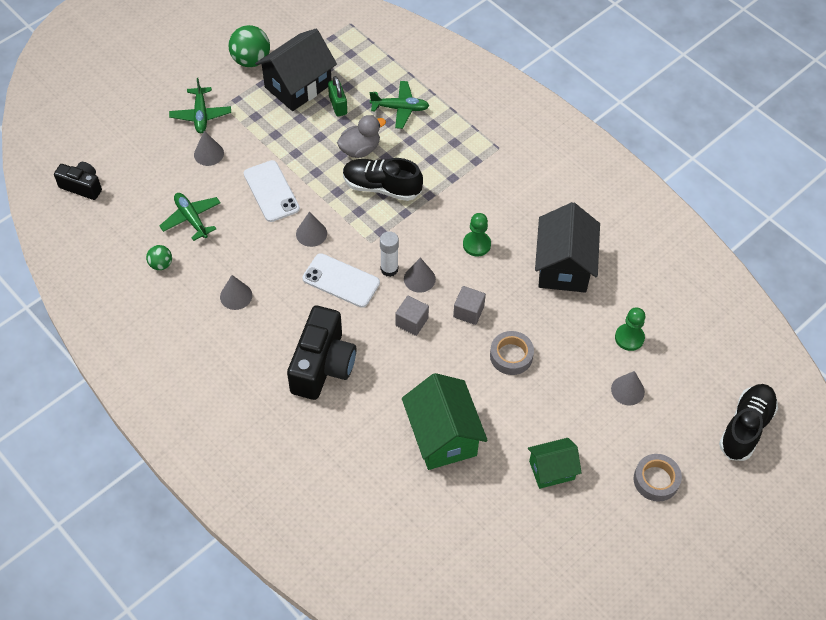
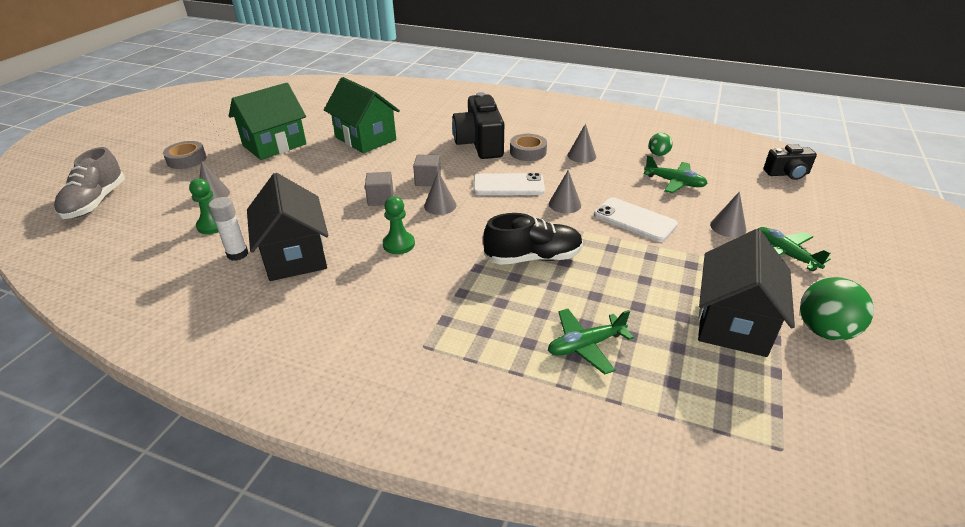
camera: 155 degrees right, 20 degrees down
(338, 105) = (662, 319): green padlock -> none
(360, 149) = (589, 283): grey duck -> none
(389, 269) = (473, 203): white glue stick -> white glue stick (237, 254)
(511, 356) = (328, 186): grey tape -> grey tape (528, 152)
(551, 470) = (274, 145): green house -> green house, size x1.66
(745, 428) = (96, 202): black shoe -> grey shoe

